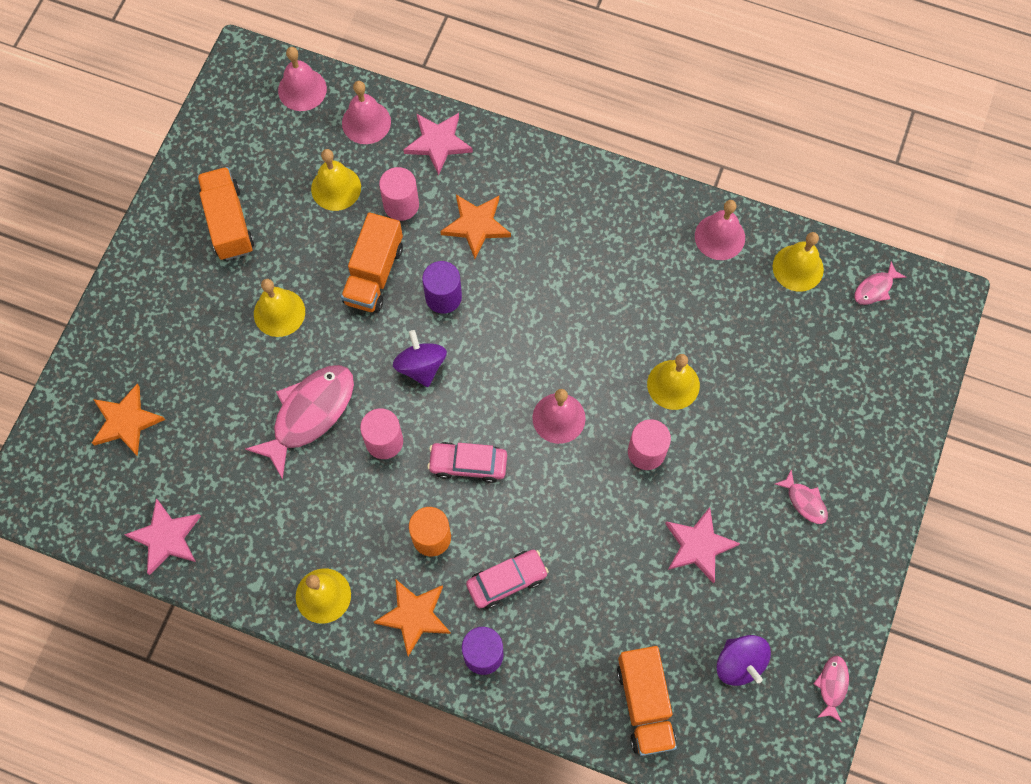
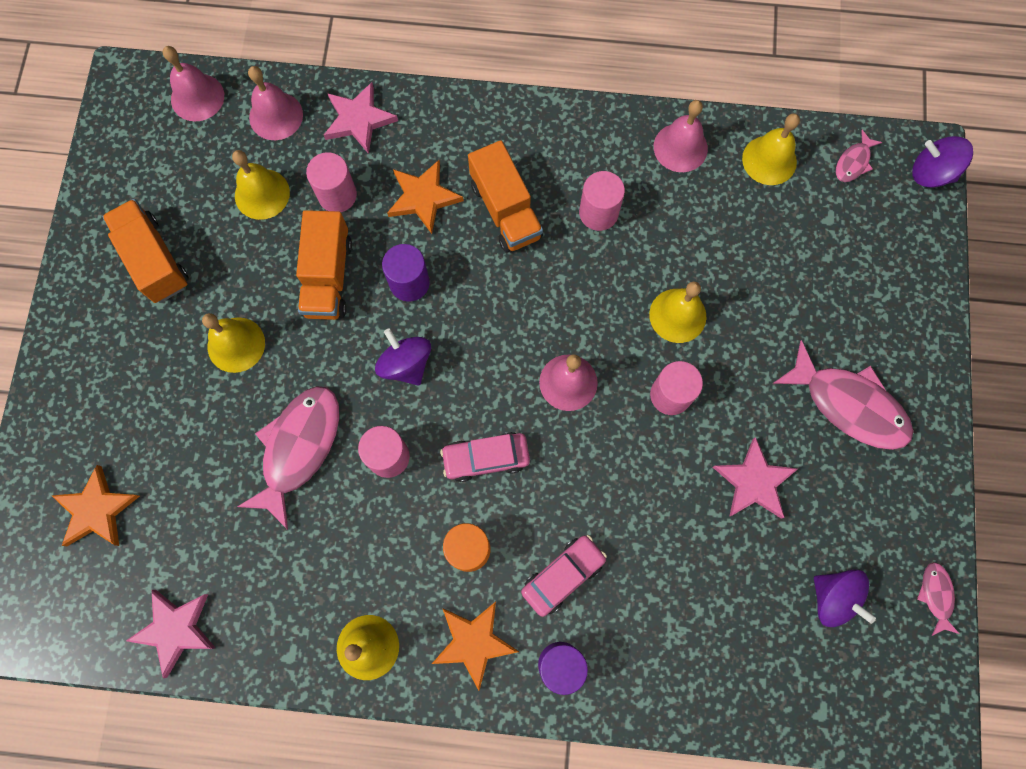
camera: 15 degrees left, 5 degrees up
(628, 277) = (598, 213): none -> pink cylinder
(644, 704) = (748, 671): orange truck -> orange truck (505, 210)
(804, 501) = (849, 404): pink fish -> pink fish, size x2.11
(944, 316) = (931, 173): none -> purple spinning top

